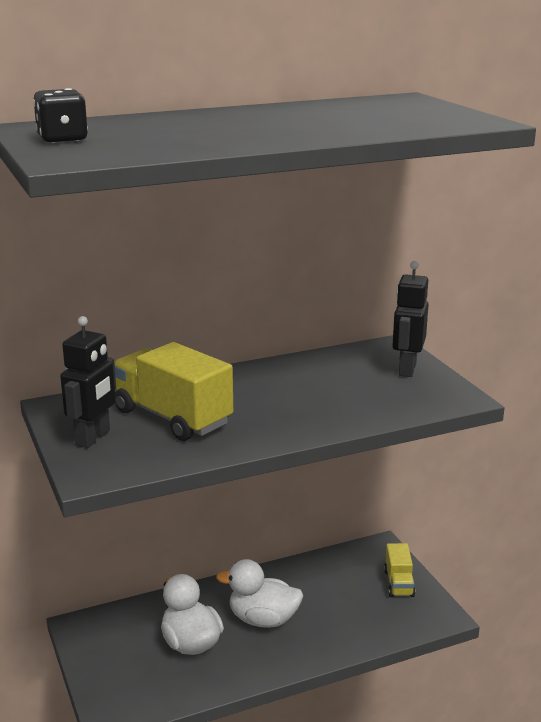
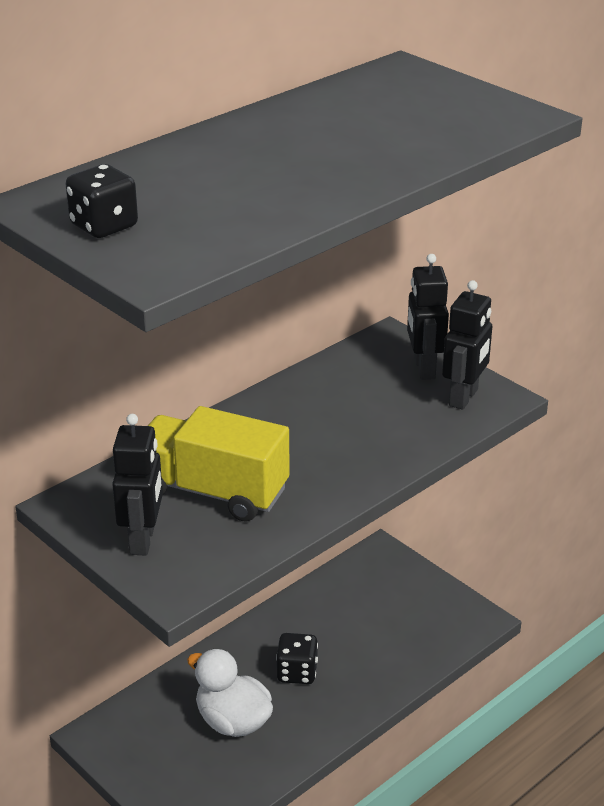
camera: 20 degrees left, 10 degrees up
(263, 620) = (297, 672): white duck -> black dice
(398, 583) = (419, 592): yellow truck -> none
(428, 393) = (464, 397): none -> black robot

